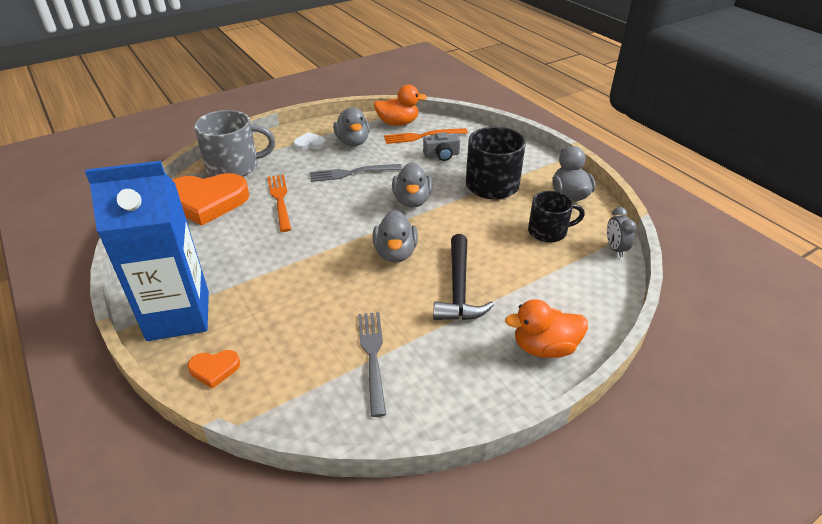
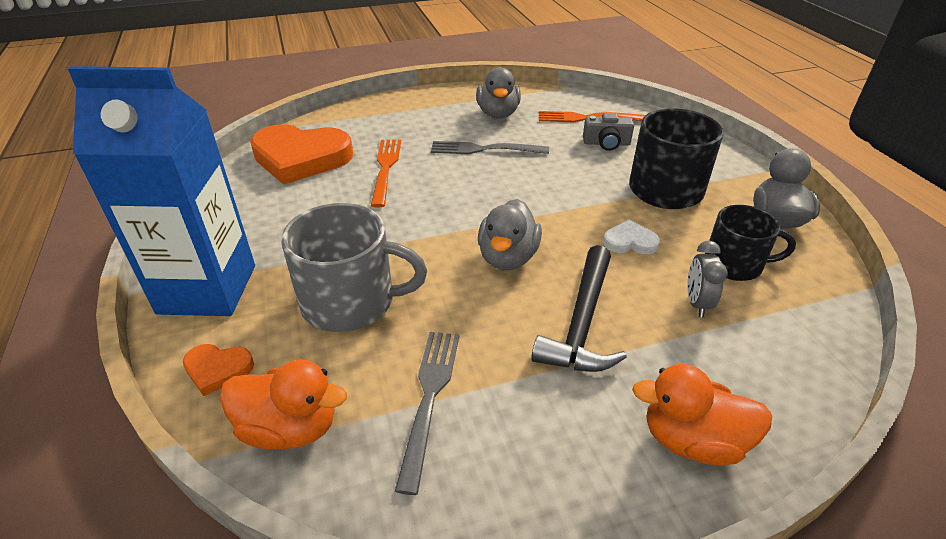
camera: 15 degrees right, 0 degrees up
(234, 166) = (348, 123): grey mug -> grey mug (350, 301)
(309, 144) = (445, 110): white heart -> white heart (630, 242)
(398, 123) = (561, 99): orange duck -> orange duck (290, 428)
(412, 201) = (551, 194): grey duck -> none
(615, 249) = (836, 307): grey clock -> grey clock (697, 303)

